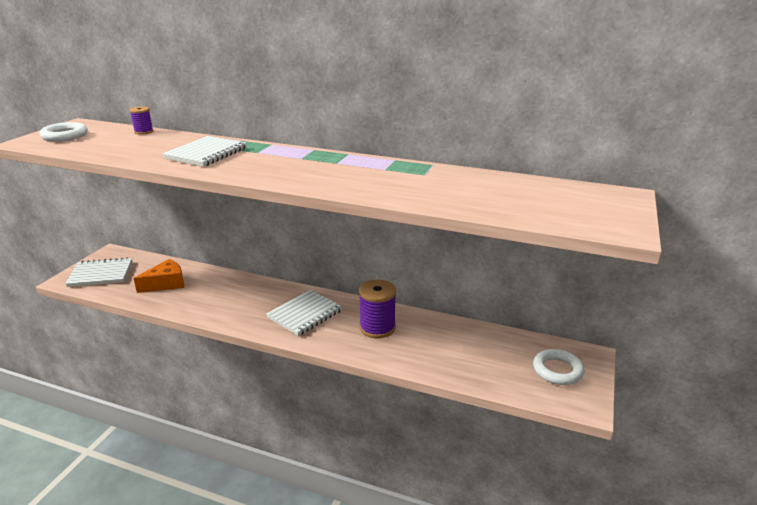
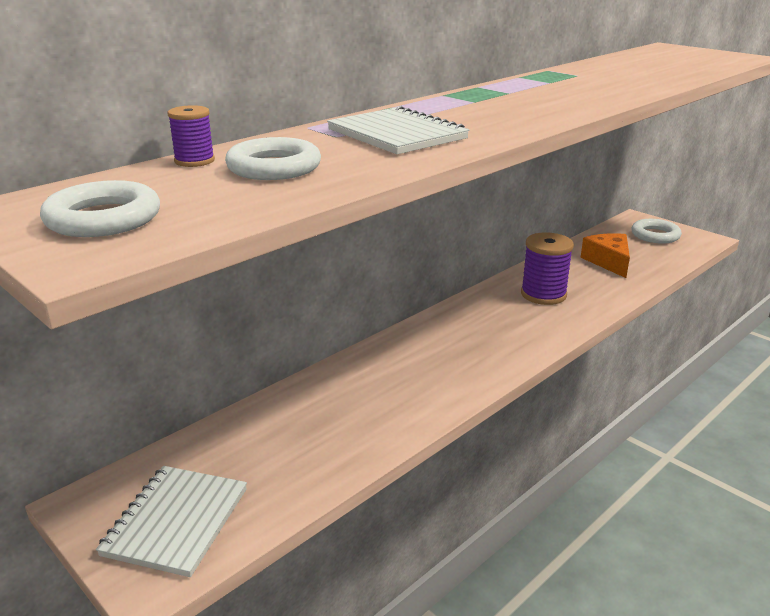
camera: 65 degrees left, 0 degrees up
(137, 144) = (274, 167): none -> white ring
(166, 283) = (297, 439): orange cheese -> orange cheese (608, 262)
(305, 314) = (485, 331): white notebook -> none

